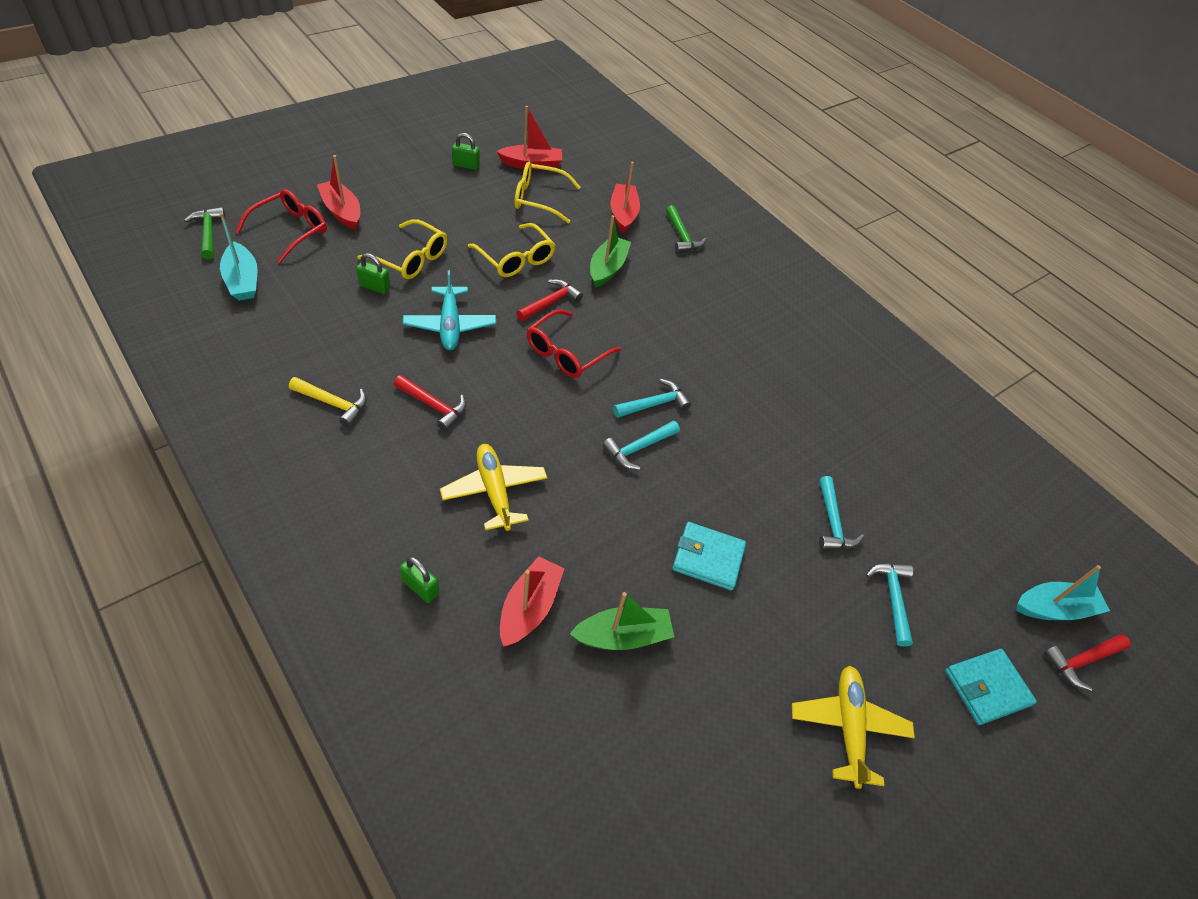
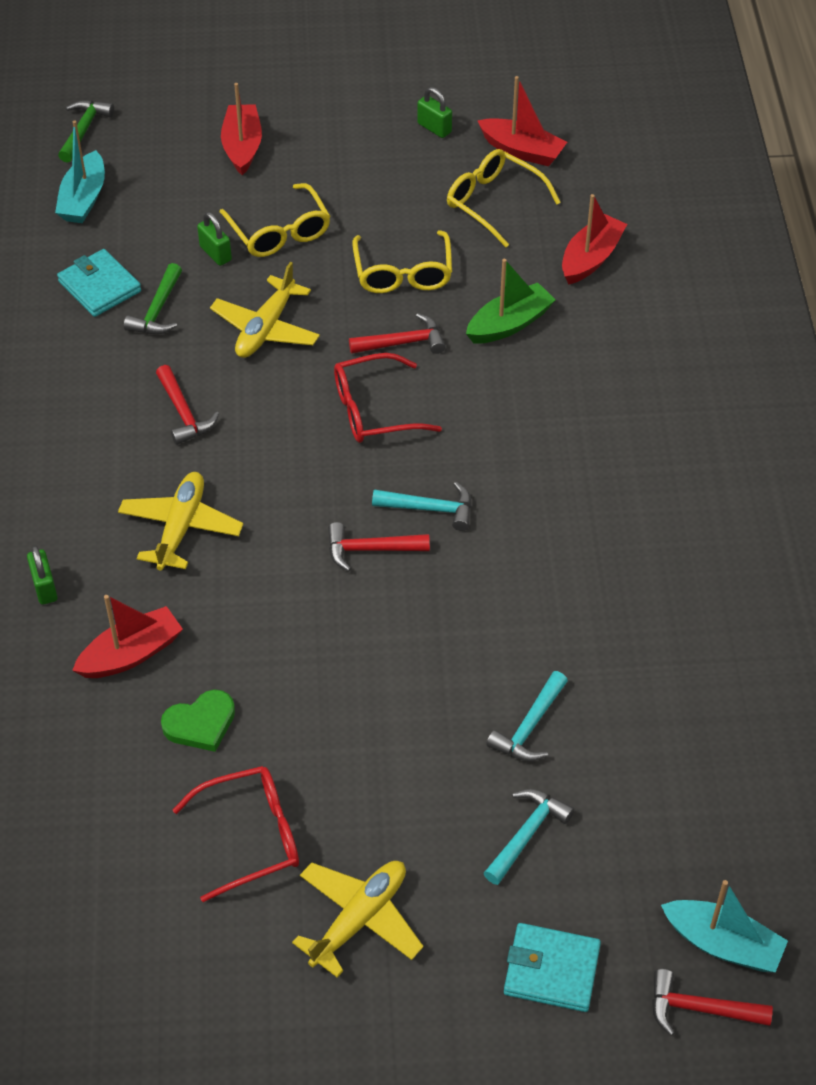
camera: 40 degrees right, 0 degrees up
(291, 230) = (171, 154): red glasses -> red glasses (251, 836)
(334, 404) = (86, 371): yellow hammer -> none
(450, 325) = (266, 328): turquoise plane -> yellow plane
(623, 636) = (200, 723): green boat -> green heart
(638, 448) = (370, 549): turquoise hammer -> red hammer
(682, 236) = (647, 315): green hammer -> green hammer (158, 311)
(708, 558) = (351, 695): turquoise wallet -> turquoise wallet (99, 286)

